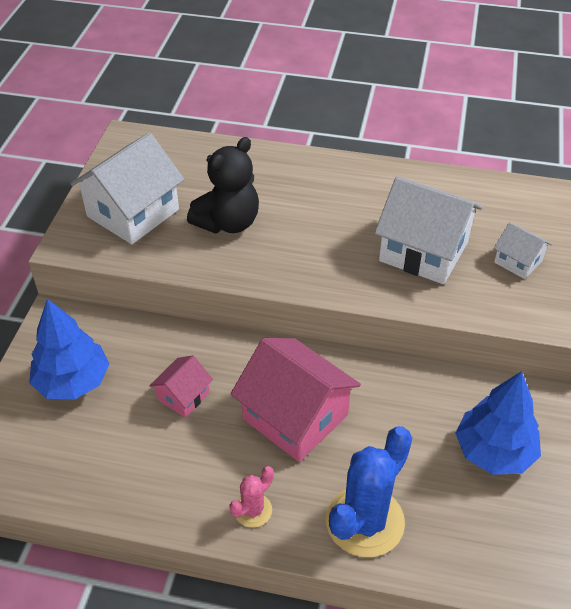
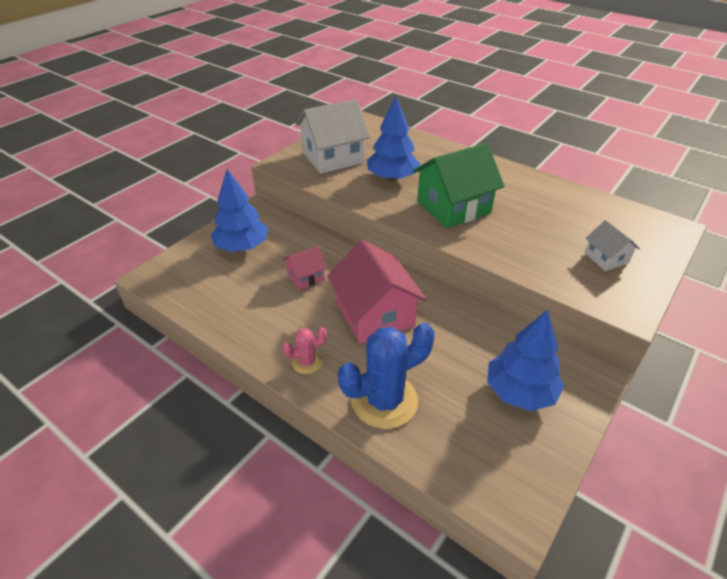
camera: 25 degrees right, 5 degrees down
(228, 223) = (392, 178): black teddy bear -> blue tree
(324, 244) = (453, 207): none -> green house
(423, 251) = (528, 231): white house -> none

